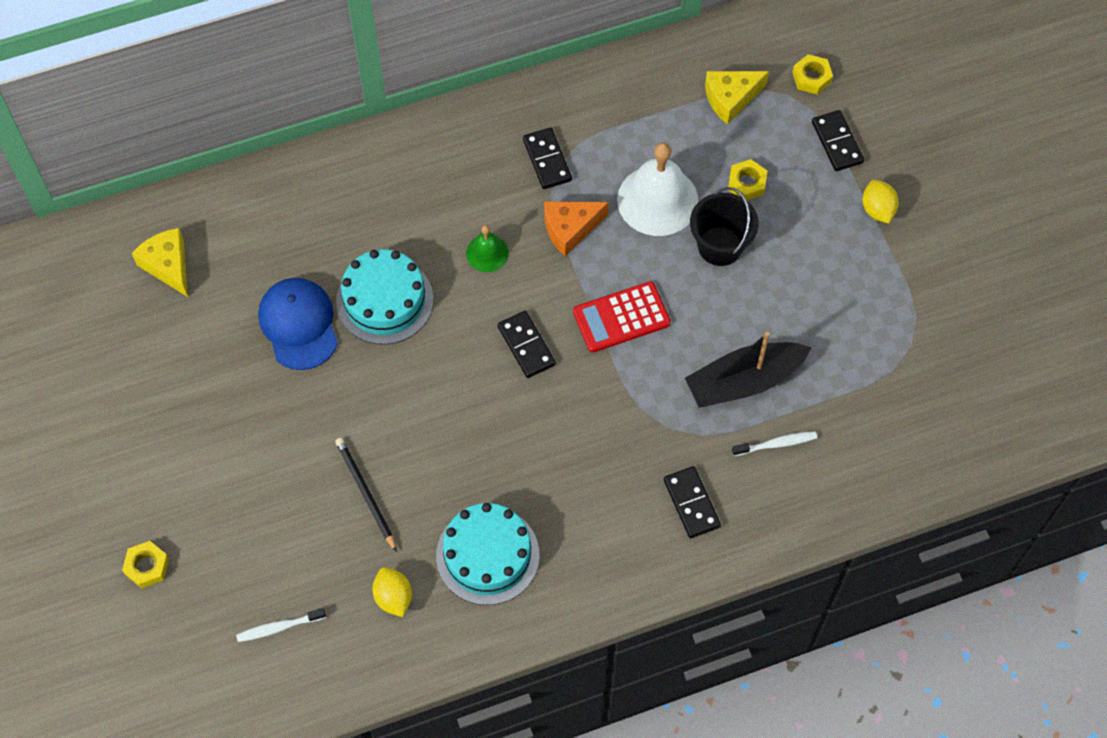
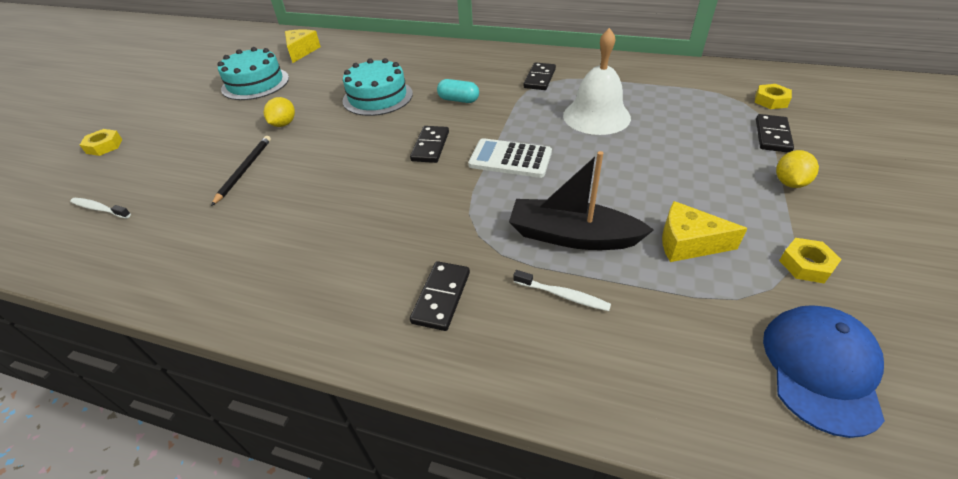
camera: 40 degrees right, 20 degrees down
(298, 324) = (323, 89): blue cap -> blue cap (821, 368)
(393, 597) = (173, 231): yellow lemon -> yellow lemon (284, 124)
(487, 253) = (458, 100): green bell -> turquoise capsule
(487, 555) = (258, 242): turquoise cake -> turquoise cake (255, 83)
(570, 229) = (522, 108): orange cheese -> none
(621, 317) = (510, 159): red calculator -> white calculator
(720, 246) = (624, 152): black bucket -> none
(730, 98) = (695, 91): yellow cheese -> yellow cheese (688, 243)
(747, 183) = (674, 130): yellow nut -> yellow nut (806, 265)

